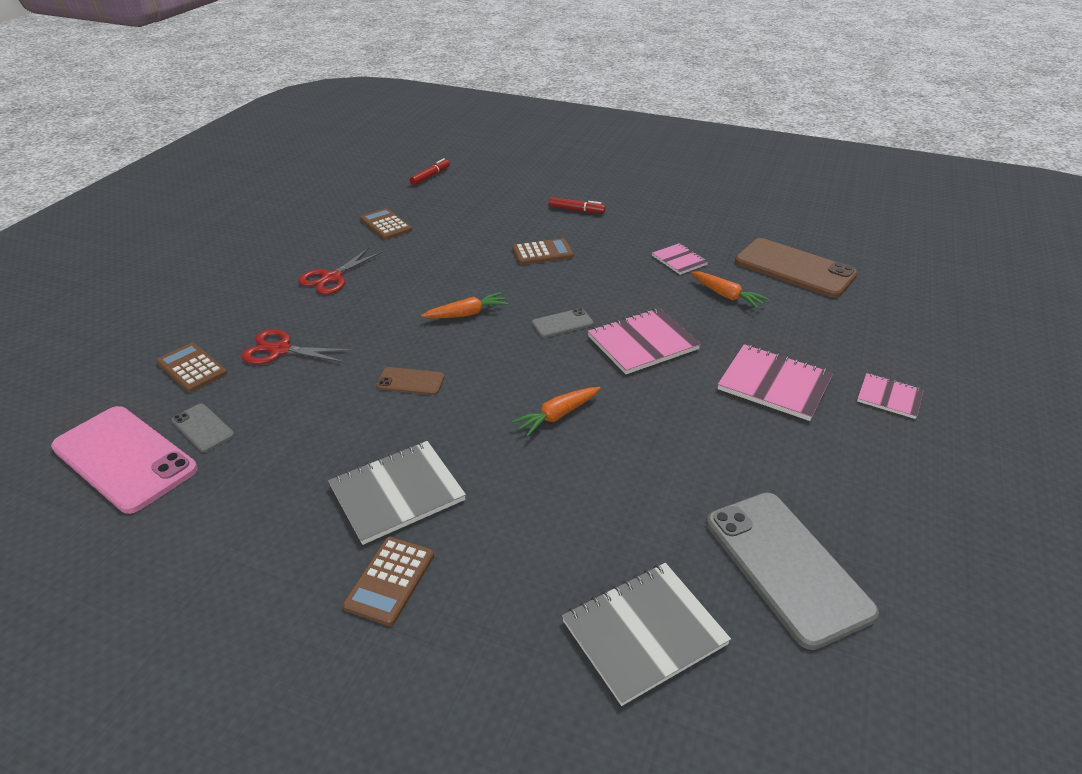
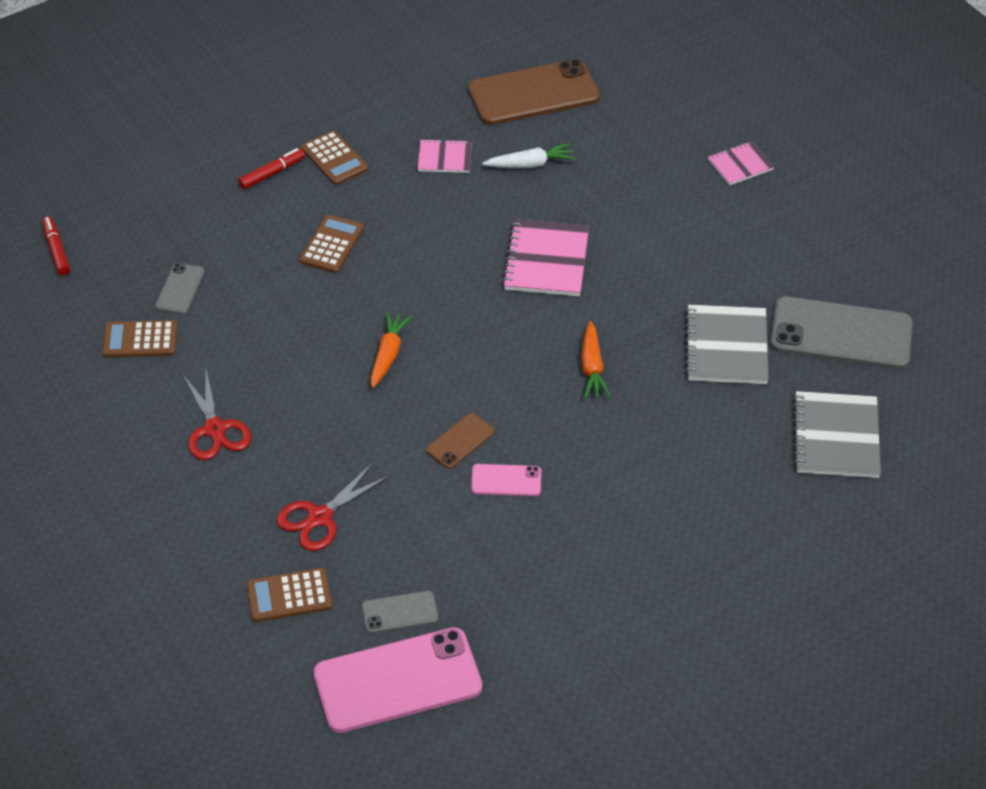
camera: 55 degrees left, 10 degrees up
(388, 423) = (506, 480): none -> pink phone
(390, 580) = (688, 550): brown calculator -> brown calculator (334, 159)
(397, 493) = (600, 509): grey notebook -> grey notebook (726, 347)
(562, 323) = (468, 296): grey phone -> grey phone (180, 289)
(726, 295) = (530, 164): orange carrot -> white carrot
(774, 384) = (670, 216): pink notebook -> none

